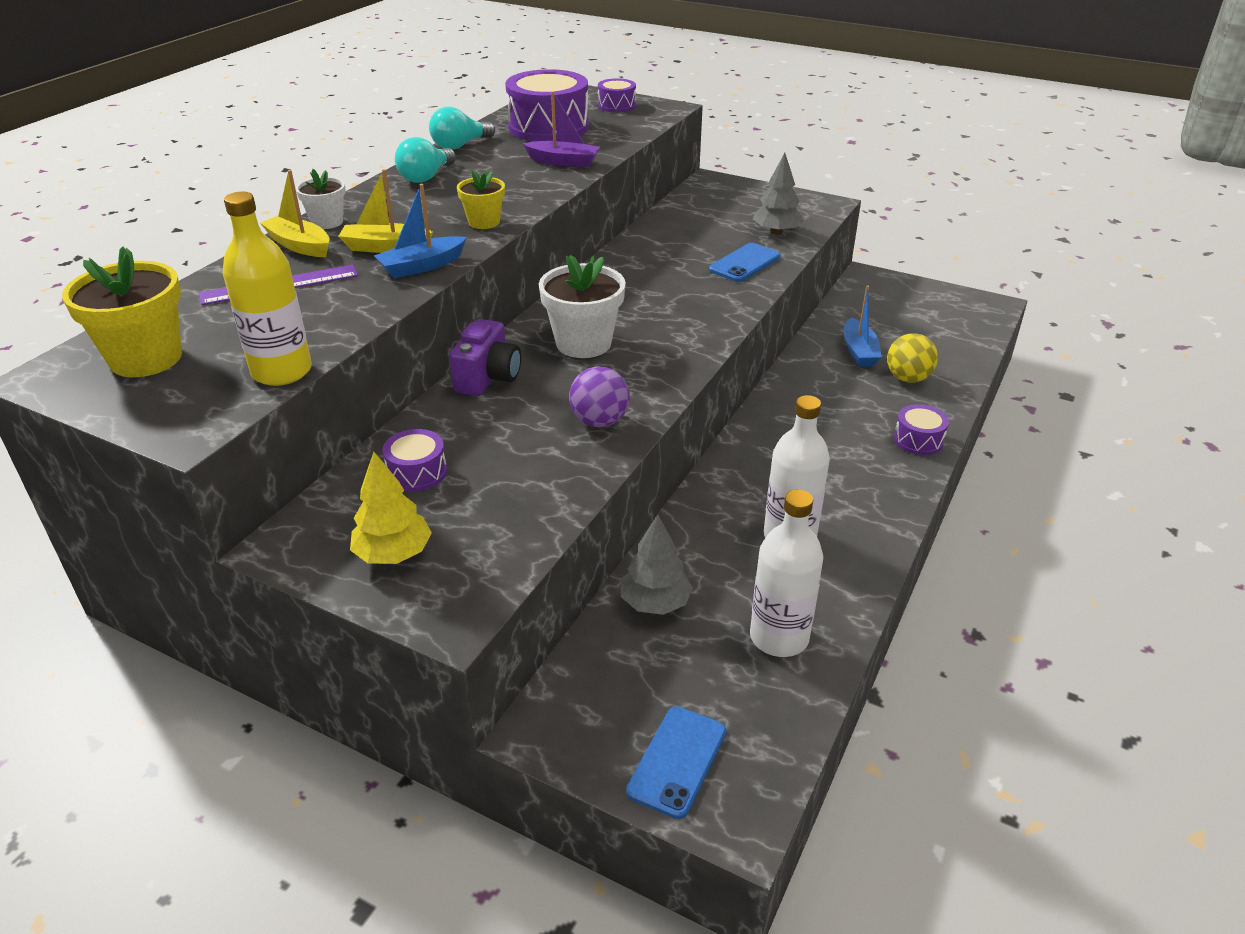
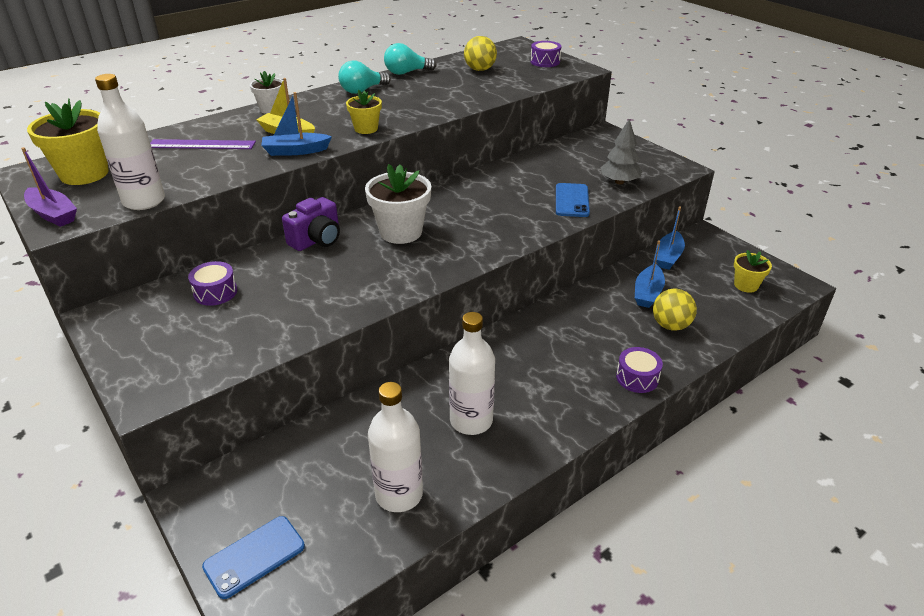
camera: 25 degrees right, 0 degrees up
(282, 371) = (144, 201): yellow bottle -> white bottle
(299, 245) = (239, 121): yellow boat -> none
(393, 554) = (152, 342): yellow tree -> none
(548, 127) = (480, 69): purple drum -> yellow ball
(563, 162) = (464, 96): purple boat -> purple boat (53, 214)
(599, 421) = (359, 291): purple ball -> none
(655, 602) = (336, 436): grey tree -> none
(744, 263) = (572, 200): blue phone -> blue phone turned 60 degrees counterclockwise
(849, 308) = (668, 257): none -> blue boat
(946, 318) = (746, 285): none -> yellow flower pot

